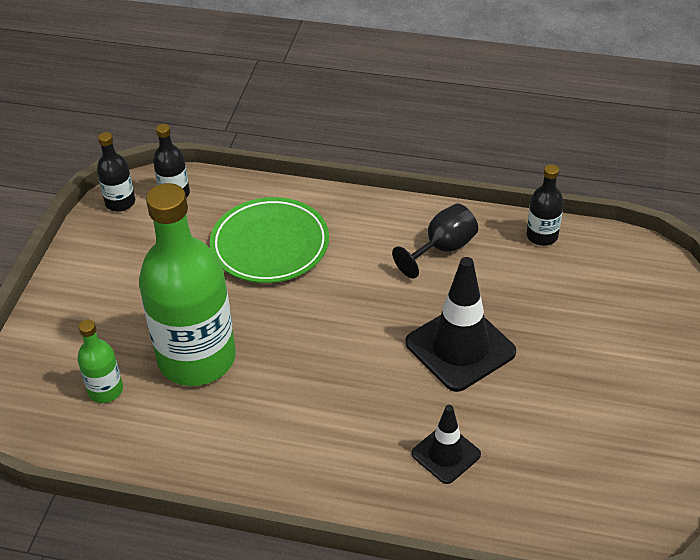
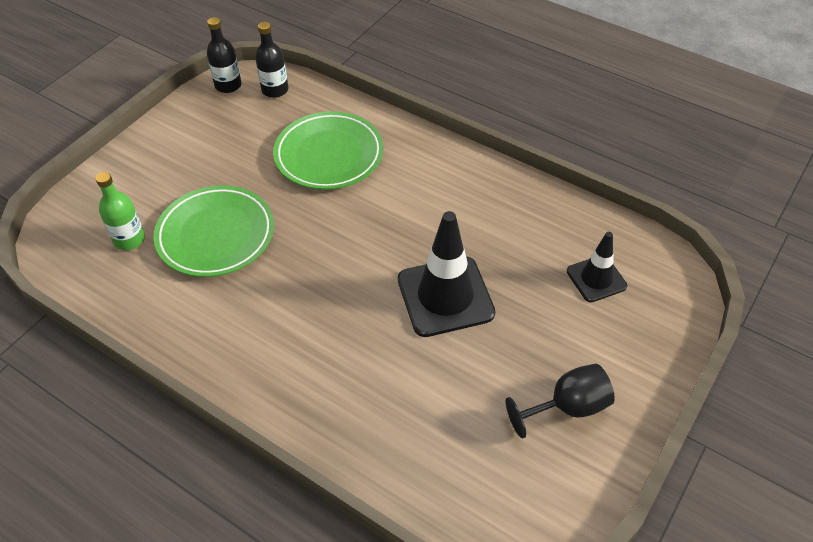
camera: 20 degrees right, 5 degrees up
(197, 358) = (216, 235): green bottle -> green plate
(442, 249) = (477, 201): black goblet -> black goblet (567, 407)
(446, 454) = (380, 391): black traffic cone -> black traffic cone (596, 279)
(542, 236) = (575, 215): black bottle -> none

